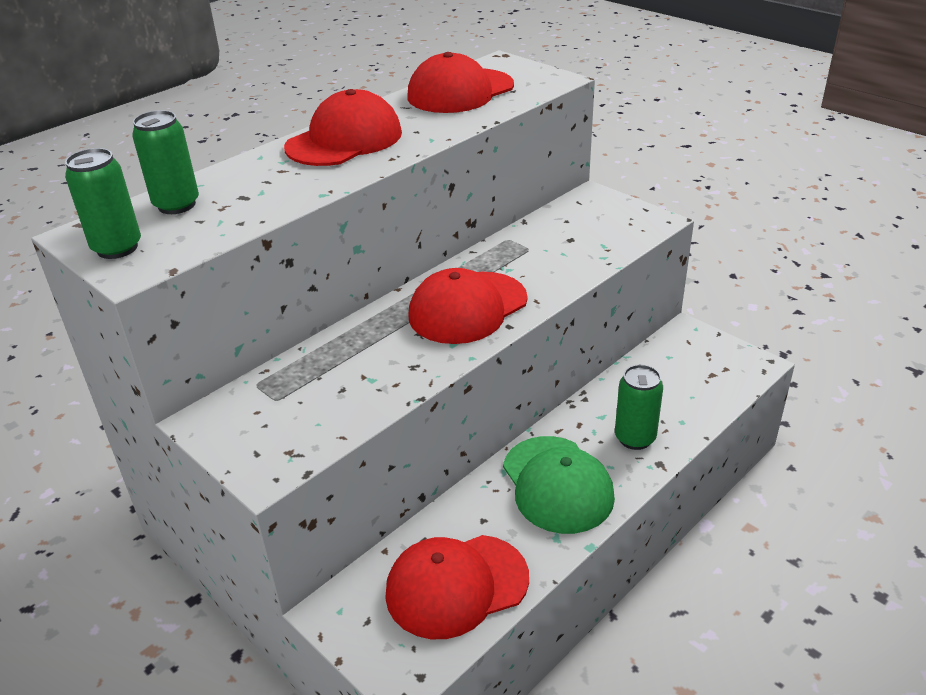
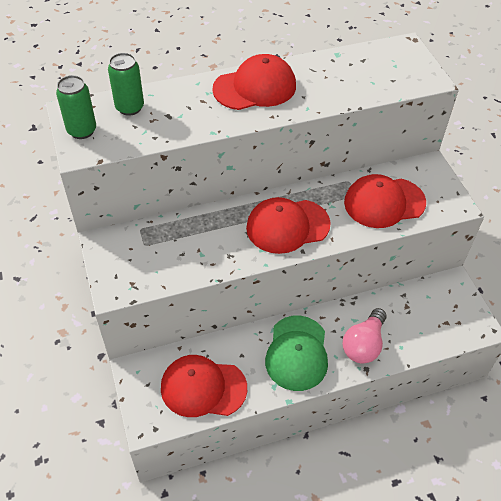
camera: 25 degrees right, 15 degrees up
(460, 91) = (357, 68): red cap -> red cap (384, 202)
(635, 438) = (363, 344): green can -> pink light bulb

